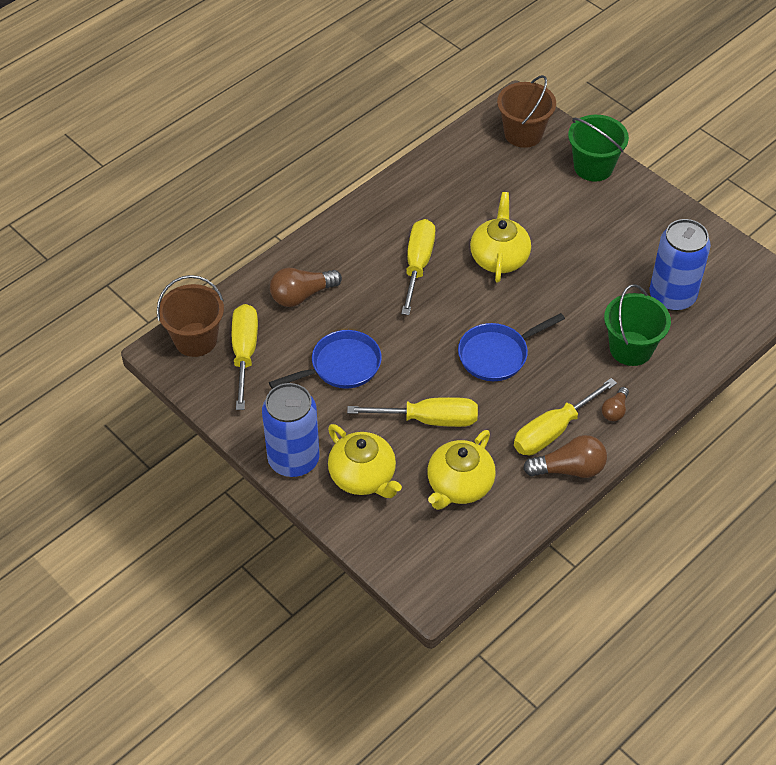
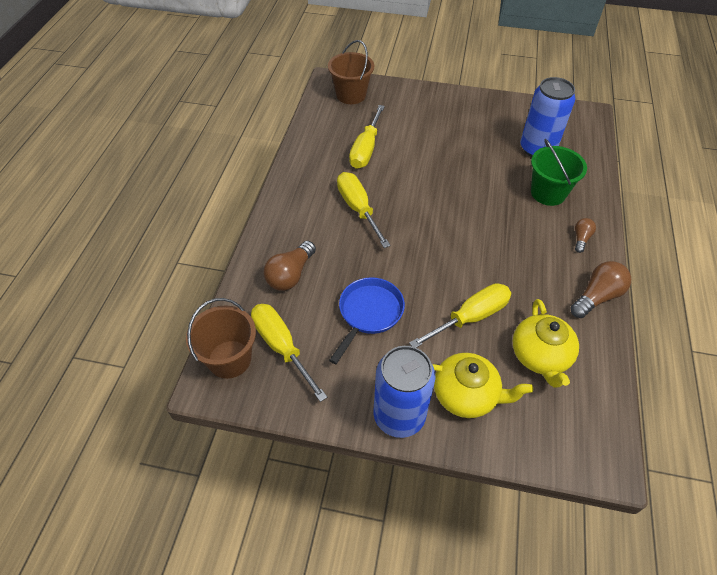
camera: 35 degrees left, 0 degrees up
(497, 355) = (470, 243): blue pan -> none
(499, 257) = (409, 177): yellow teapot -> none
(553, 430) = (559, 275): yellow screwdriver -> yellow screwdriver (366, 149)
(593, 167) = (413, 96): green bucket -> none
(615, 410) = (581, 239): brown light bulb -> brown light bulb turned 150 degrees counterclockwise

